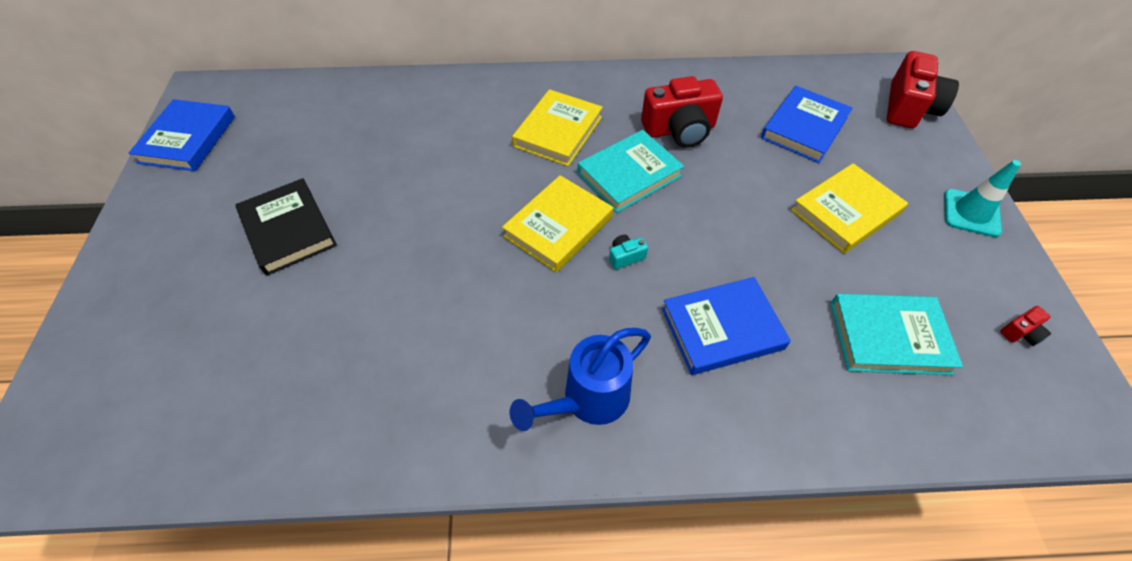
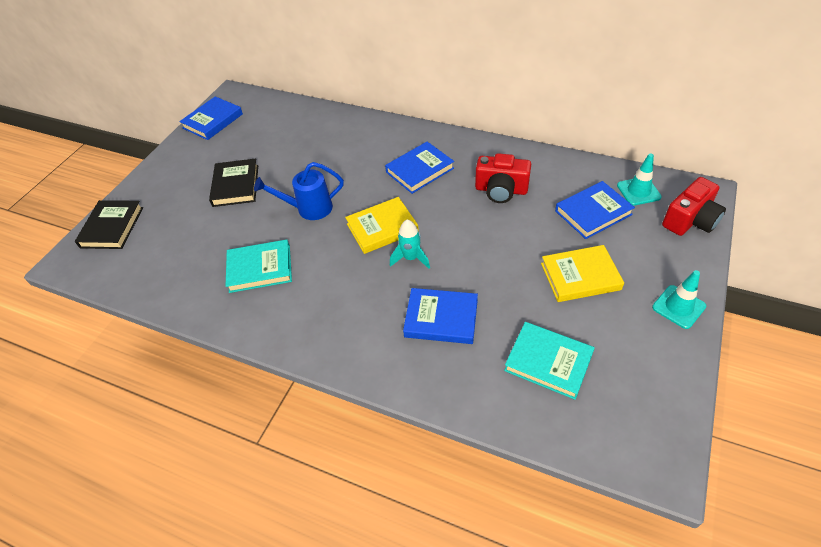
camera: 30 degrees right, 5 degrees down
(88, 370) = (112, 227): none -> black book
(558, 131) = (419, 170): yellow book -> blue book
(588, 400) = (337, 328): blue watering can -> blue watering can (309, 209)
(625, 257) = (411, 258): turquoise camera -> turquoise rocket
(629, 174) = (447, 209): turquoise book -> turquoise book (260, 269)
(833, 89) = (638, 191): none -> turquoise traffic cone
(1020, 332) = (649, 394): red camera -> none

